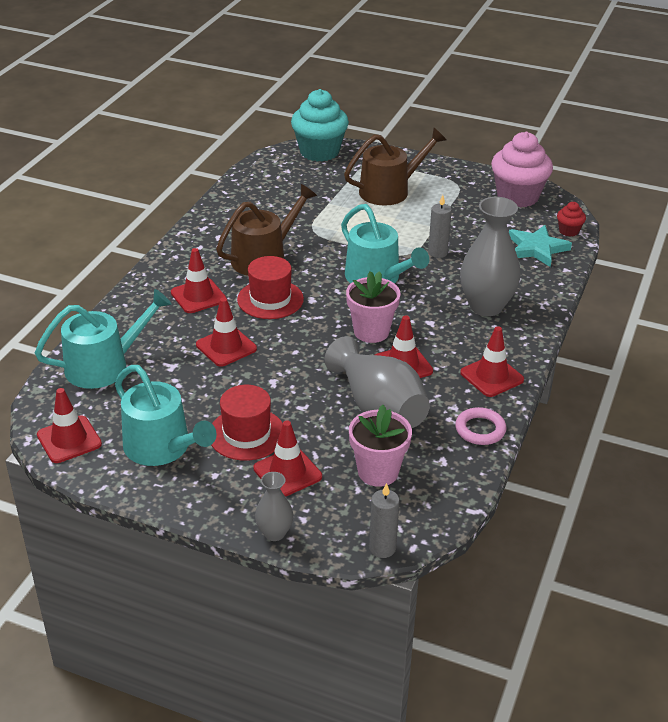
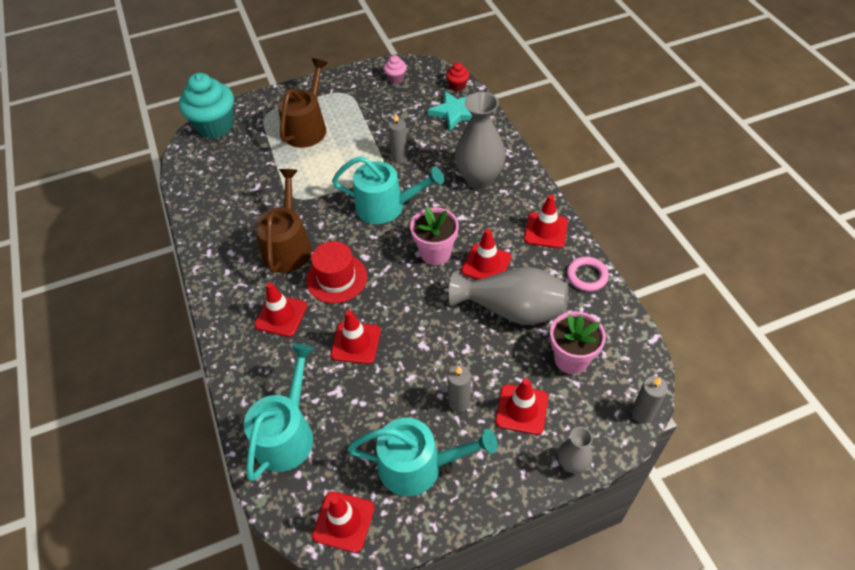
camera: 40 degrees left, 15 degrees up
(246, 434) = (459, 402): red hat -> grey candle
(517, 196) = (396, 79): pink cupcake -> pink cupcake, size x0.45

